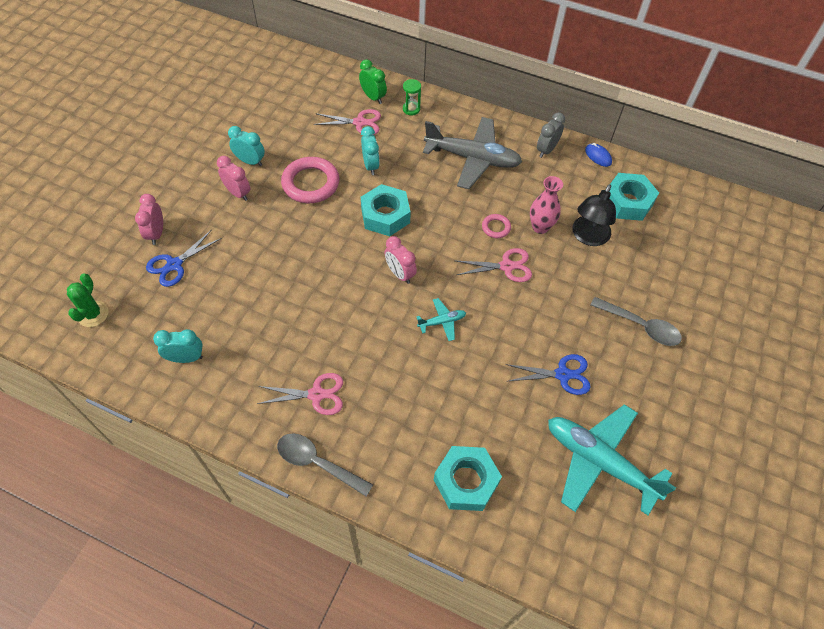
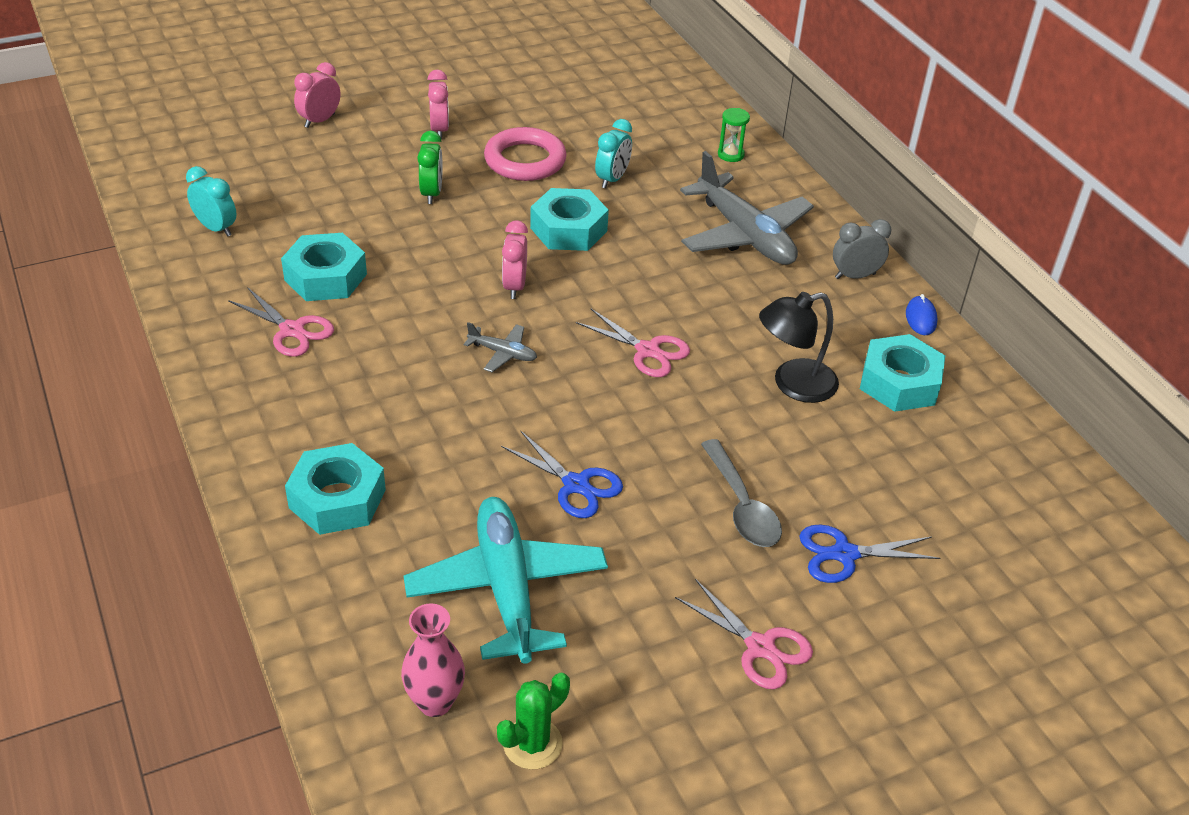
camera: 40 degrees right, 15 degrees down
(93, 314) = (184, 149): green cactus -> green cactus (532, 744)
(174, 265) = (303, 153): blue scissors -> blue scissors (844, 554)
(250, 161) = (487, 111): turquoise clock -> none
(292, 344) = (325, 277): none -> turquoise nut
(317, 463) = (218, 383): grey spoon -> none
(359, 122) = (652, 137): pink scissors -> pink scissors (760, 647)
(373, 97) = (699, 123): green clock -> green clock (431, 193)
(442, 322) = (503, 353): turquoise plane -> grey plane
(496, 227) = (684, 310): pink ring -> none
(540, 227) = (742, 340): pink vase -> pink vase (435, 702)

